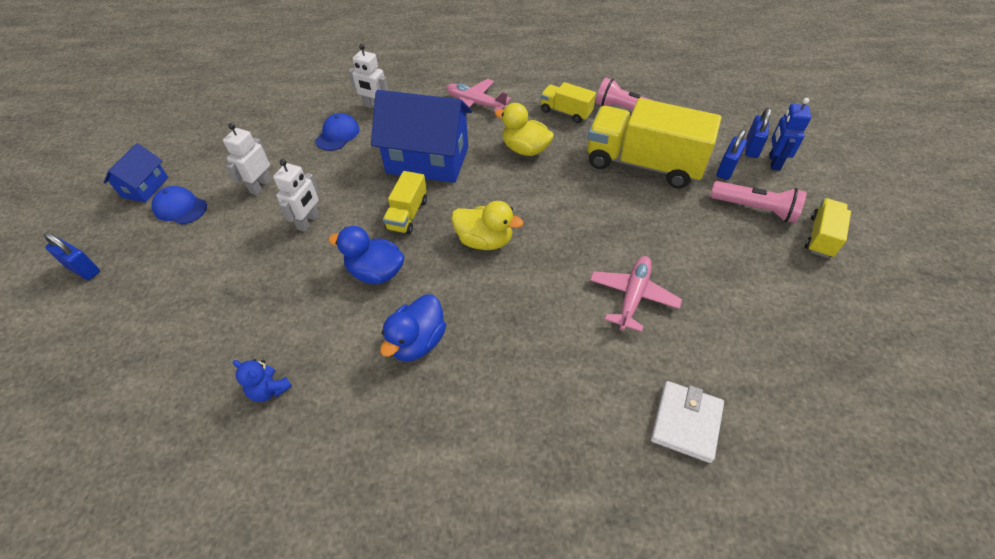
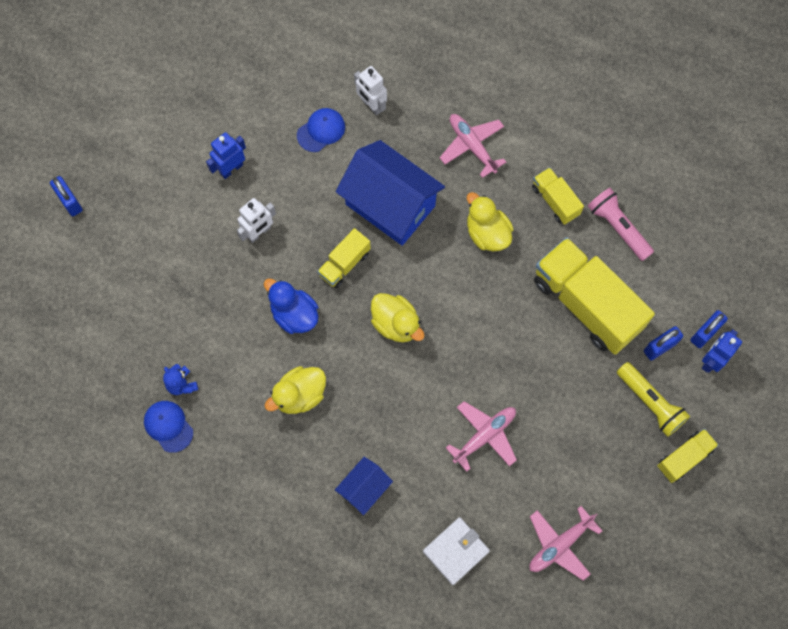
camera: 25 degrees right, 20 degrees up
(145, 187) = (133, 124): blue house -> blue house (364, 489)
(180, 208) = (157, 164): blue cap -> blue cap (168, 426)
(260, 186) = (231, 169): white robot -> blue robot
(417, 342) = (300, 395): blue duck -> yellow duck
(755, 209) = (650, 403): pink flashlight -> yellow flashlight
(783, 362) = (559, 545): none -> pink plane

